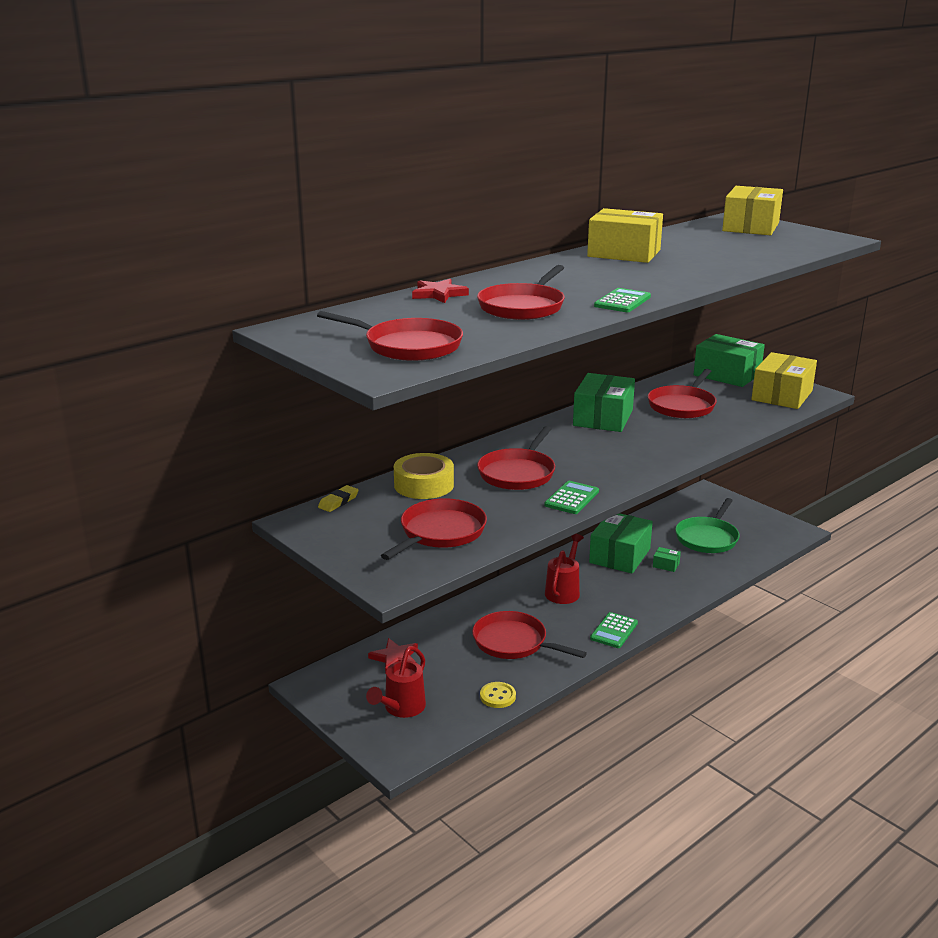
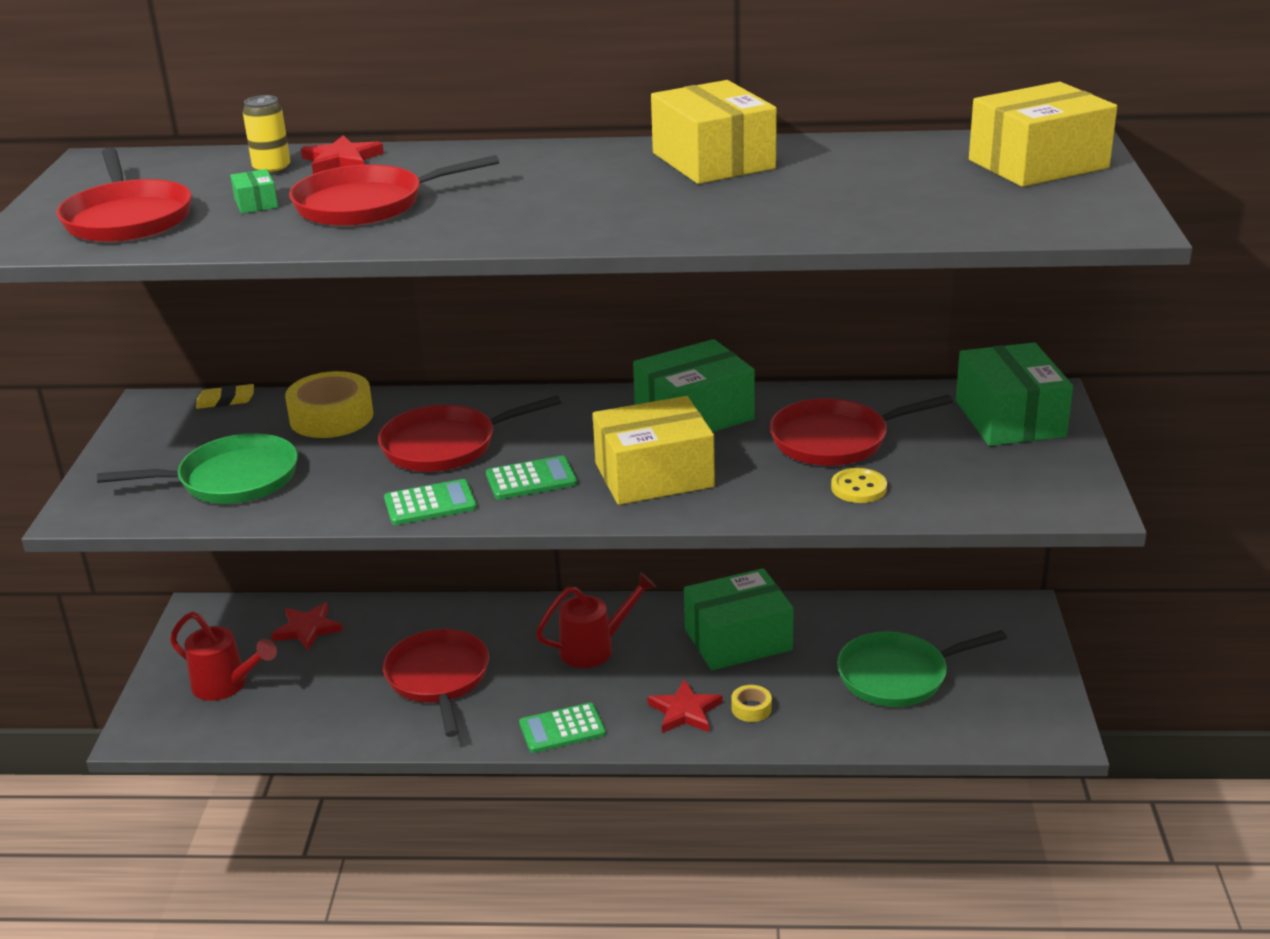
camera: 45 degrees right, 5 degrees up
(401, 708) = (226, 685): red watering can -> red watering can turned 135 degrees counterclockwise
(414, 307) = (272, 170): none -> yellow can
(440, 532) = (232, 479): red pan -> green pan
(497, 696) = (322, 728): yellow button -> yellow button (858, 488)
(622, 301) = (486, 233): green calculator -> green calculator (531, 479)
(652, 595) = (685, 711): none -> red star
(666, 565) = (773, 682): green box -> green box (256, 203)
(676, 580) = (751, 708): none -> yellow tape
(782, 395) = (1020, 483): yellow box -> yellow box (654, 475)

